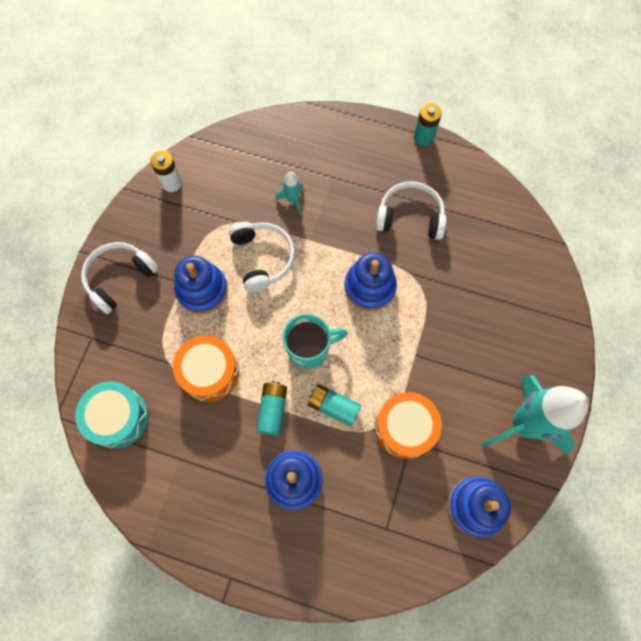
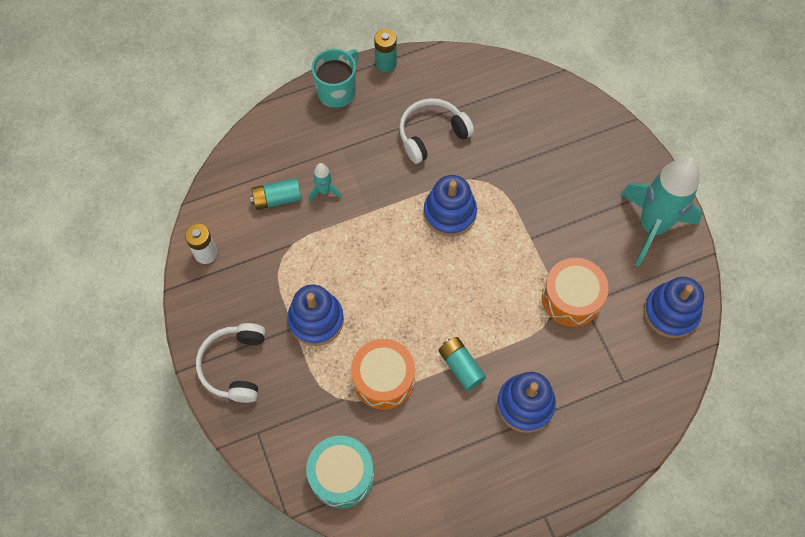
camera: 40 degrees left, 5 degrees down
(263, 258) = (343, 256): white headphones -> none
(309, 349) = (446, 297): turquoise mug -> turquoise mug (337, 91)
(333, 406) = (505, 326): turquoise battery -> turquoise battery (277, 199)

